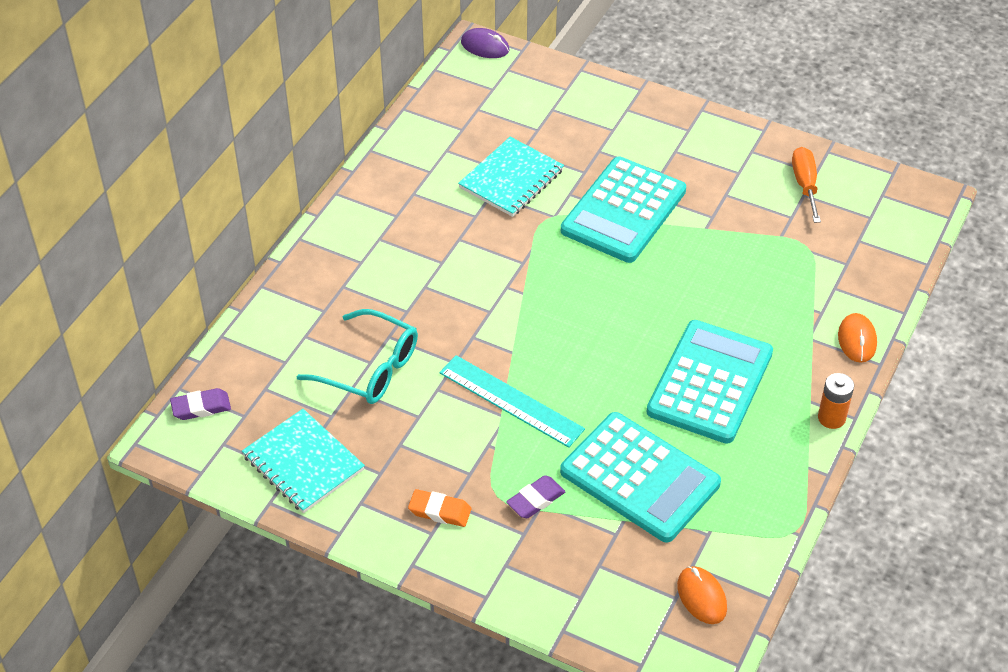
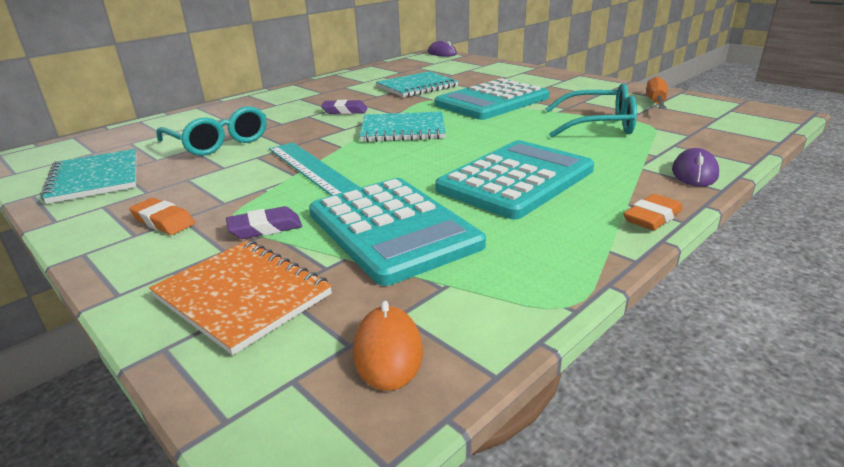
camera: 20 degrees right, 20 degrees down
(201, 407) = (72, 145): purple eraser -> purple eraser (345, 111)
(556, 302) = (403, 130): none -> turquoise notebook
(577, 576) = (242, 296): none -> orange notebook
(756, 255) = (598, 125): none -> turquoise glasses
(831, 418) = (652, 217): orange battery -> orange eraser
(857, 340) = (694, 173): orange mouse -> purple mouse

